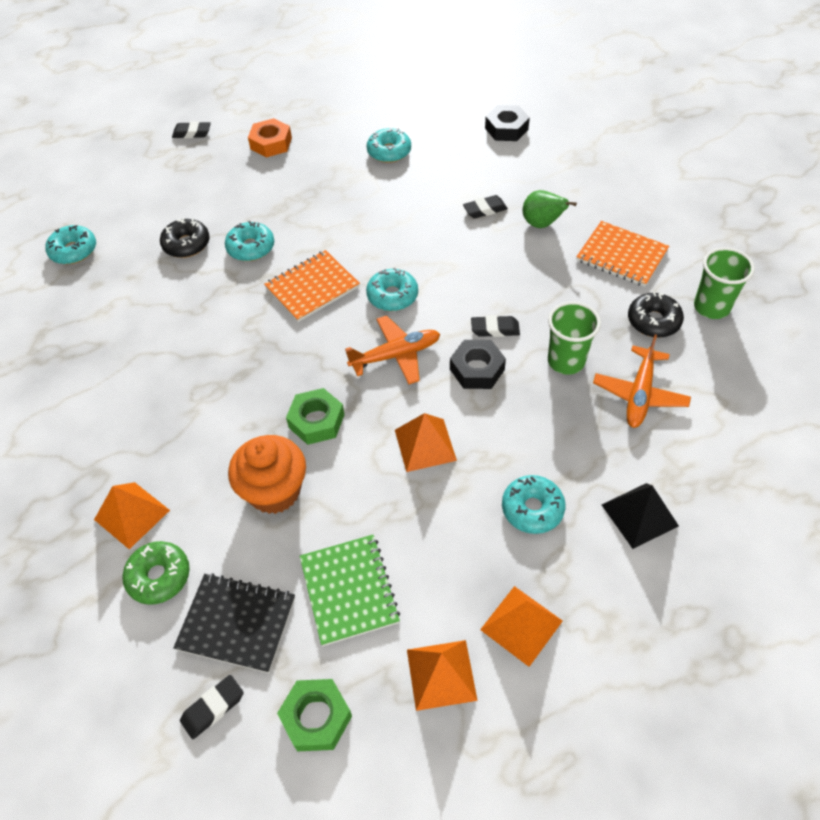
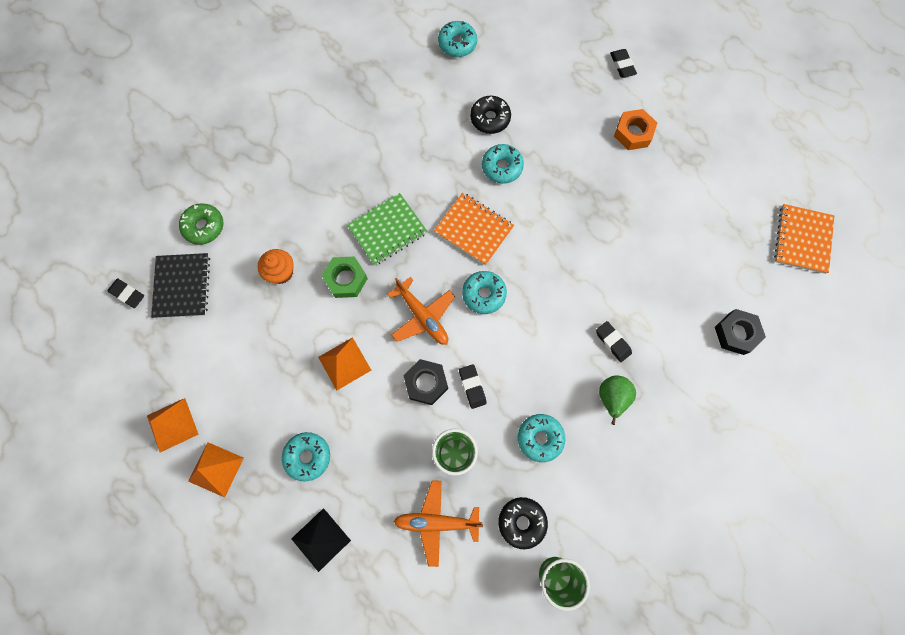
camera: 70 degrees right, 20 degrees up
(132, 515) = (243, 190): orange pyramid -> none
(274, 491) = (281, 272): orange cupcake -> orange cupcake, size x0.65
(316, 717) = (132, 356): green nut -> none
(349, 590) = (218, 347): green notebook -> green notebook (387, 230)
(389, 152) = (660, 236): turquoise donut -> turquoise donut (540, 438)
(621, 255) = (594, 480): orange notebook -> orange notebook (802, 239)

